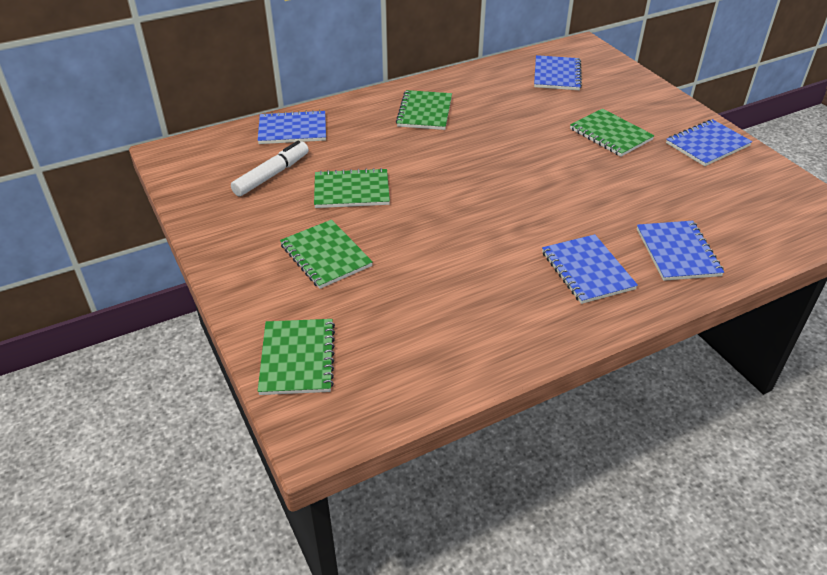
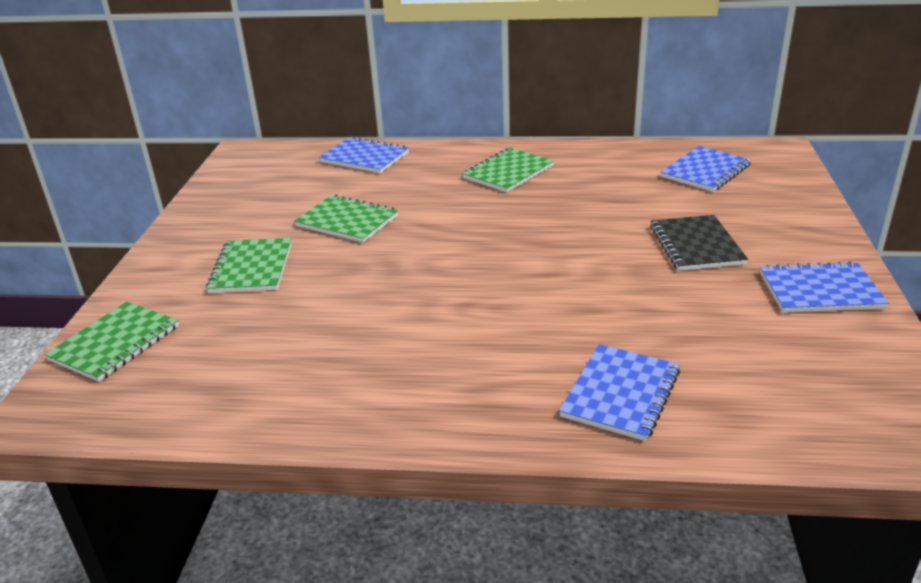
camera: 35 degrees right, 10 degrees down
(272, 175) = (298, 189): white marker -> none
(587, 270) = (483, 372): blue notebook -> none
(610, 134) = (696, 245): green notebook -> black notebook

